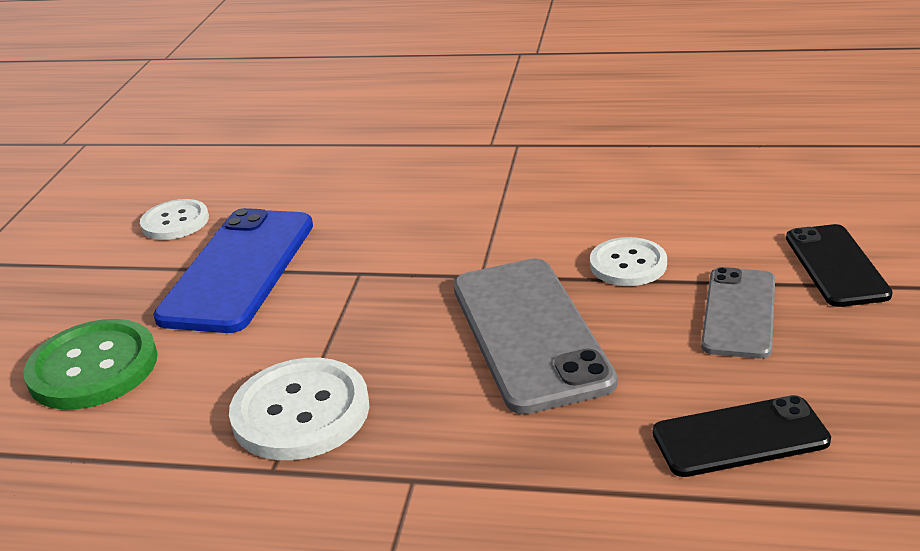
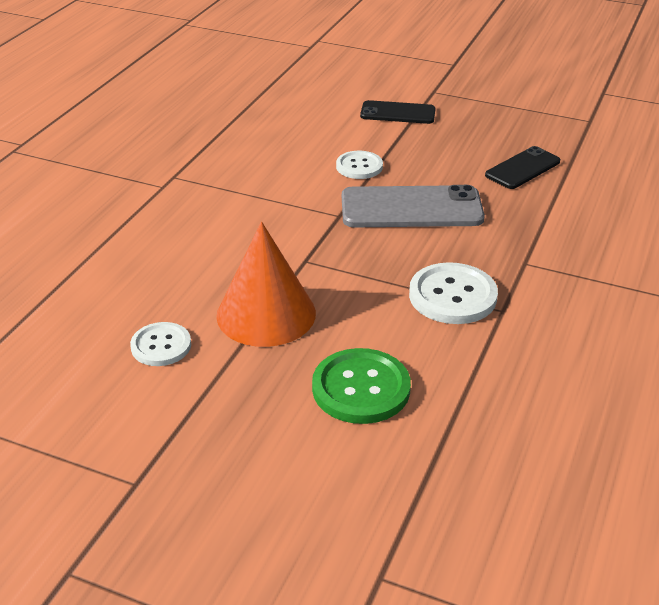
camera: 80 degrees left, 5 degrees up
(238, 270) = (266, 314): blue phone -> orange cone
(739, 313) = (425, 146): grey phone -> none
(740, 437) = (522, 168): black phone -> black phone turned 45 degrees clockwise

